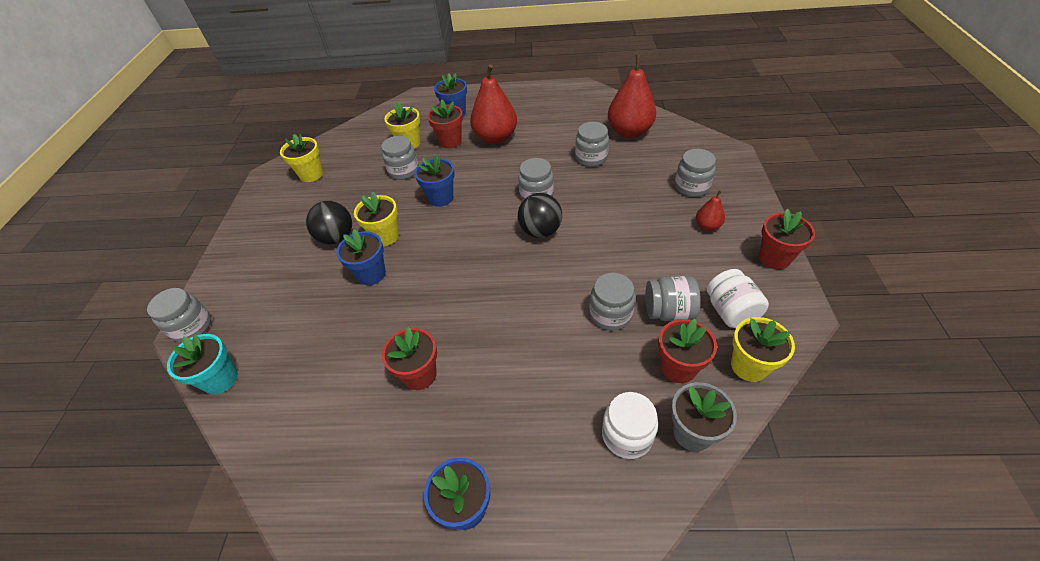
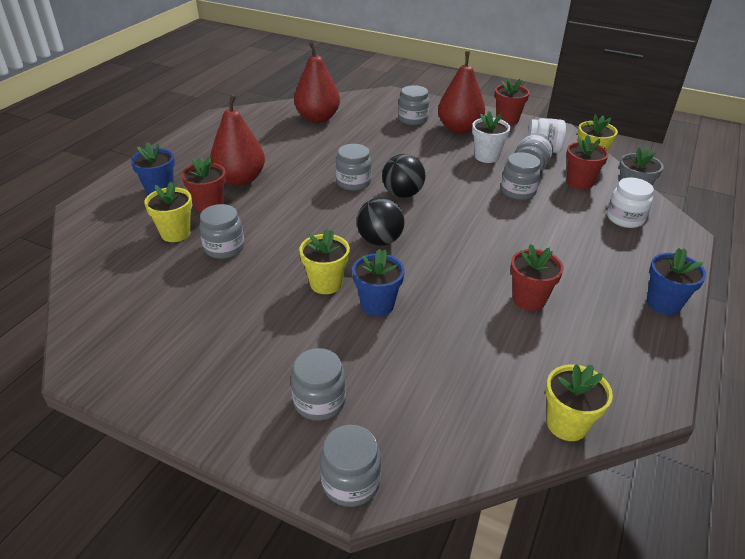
camera: 70 degrees left, 10 degrees down
(220, 379) = (460, 454): turquoise flower pot -> none
(311, 174) = (138, 323): yellow flower pot -> yellow flower pot (566, 424)
(336, 237) = (293, 321): black ball -> black ball (380, 240)
(441, 198) = (300, 234): blue flower pot -> none
(591, 158) = (332, 144): grey jar -> grey jar (319, 401)
(665, 266) = (486, 156): none -> white flower pot
(707, 226) = (459, 129): red pear -> red pear, size x2.09

